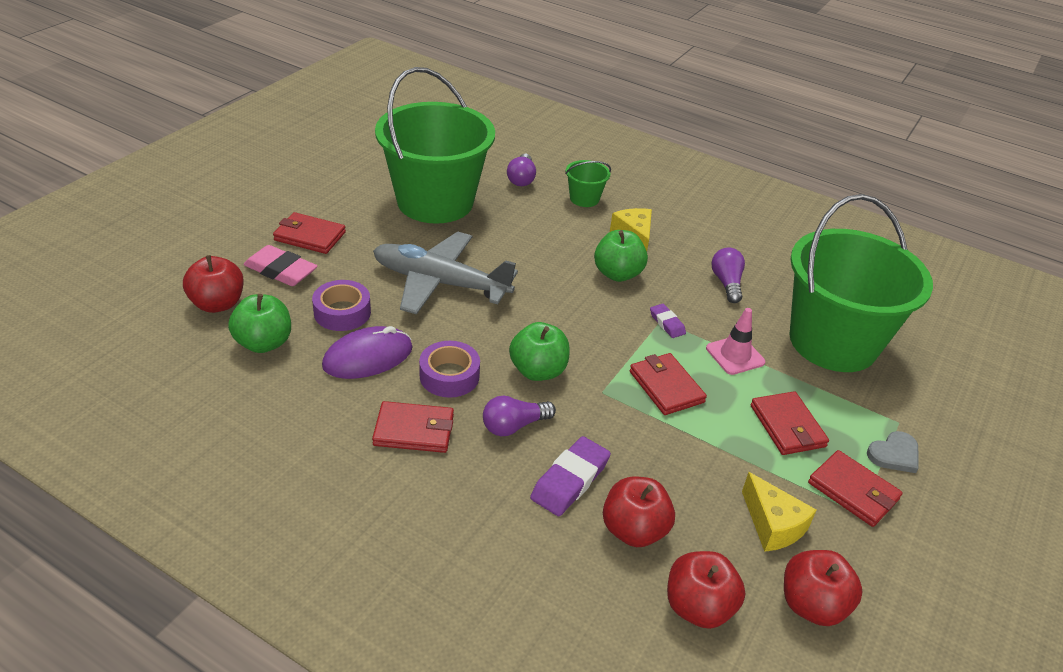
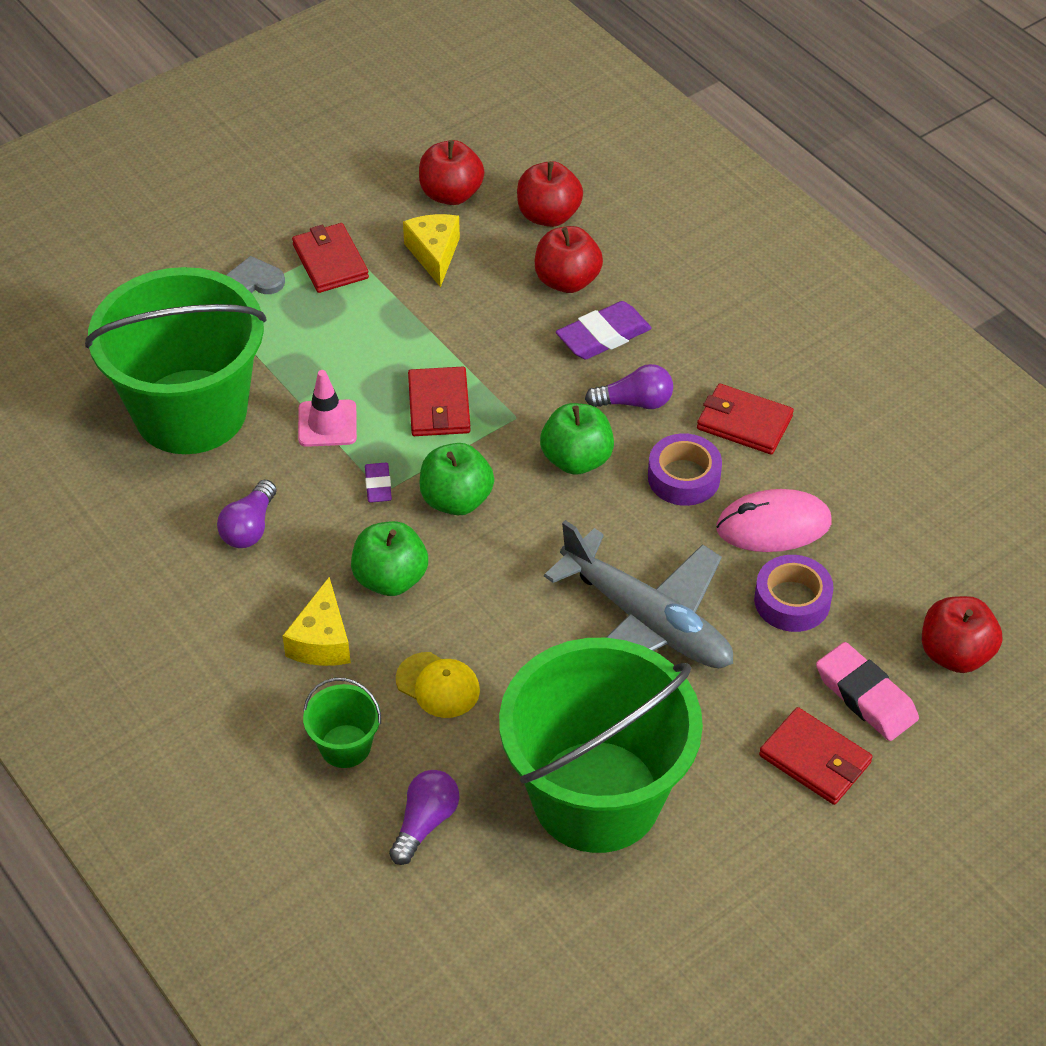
camera: 155 degrees left, 10 degrees up
(264, 343) = (898, 575): green apple -> green apple (456, 500)
(368, 357) = (773, 525): purple mouse -> pink mouse
(552, 230) = (438, 685): none -> yellow cap
(787, 426) = (339, 333): red wallet -> none

